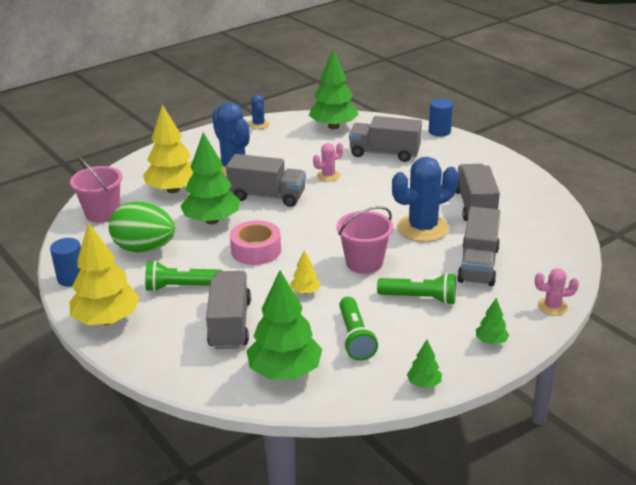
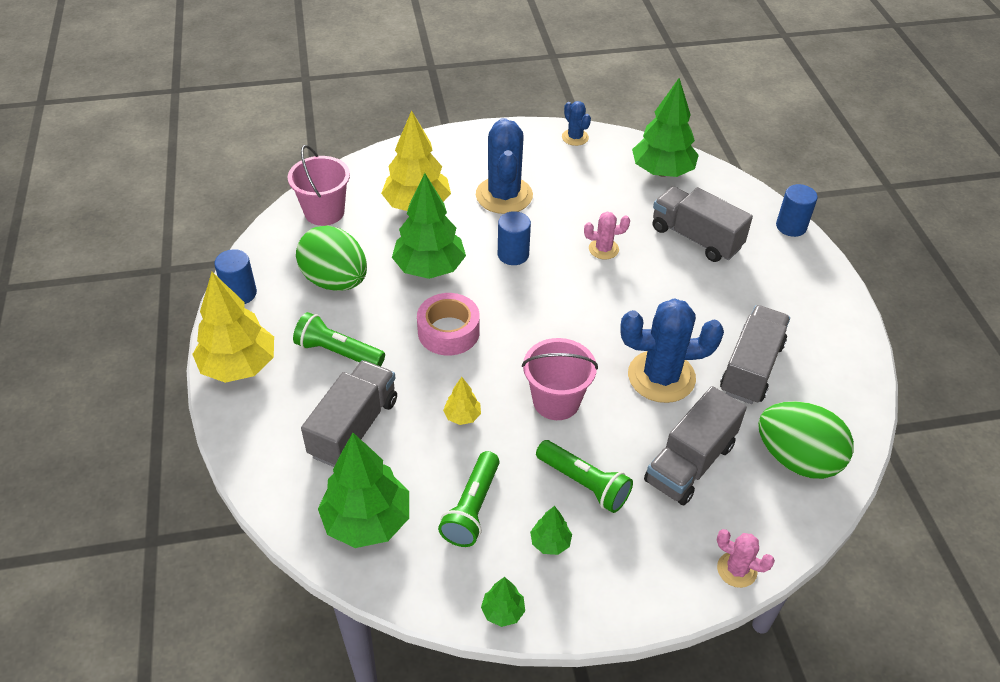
camera: 25 degrees right, 15 degrees up
(258, 124) = (575, 137): blue cactus -> blue cactus turned 45 degrees counterclockwise
(267, 196) = (513, 254): grey truck -> blue cylinder
(491, 341) = (623, 587): green tree -> green tree (550, 542)
(540, 241) = (797, 459): none -> green egg

